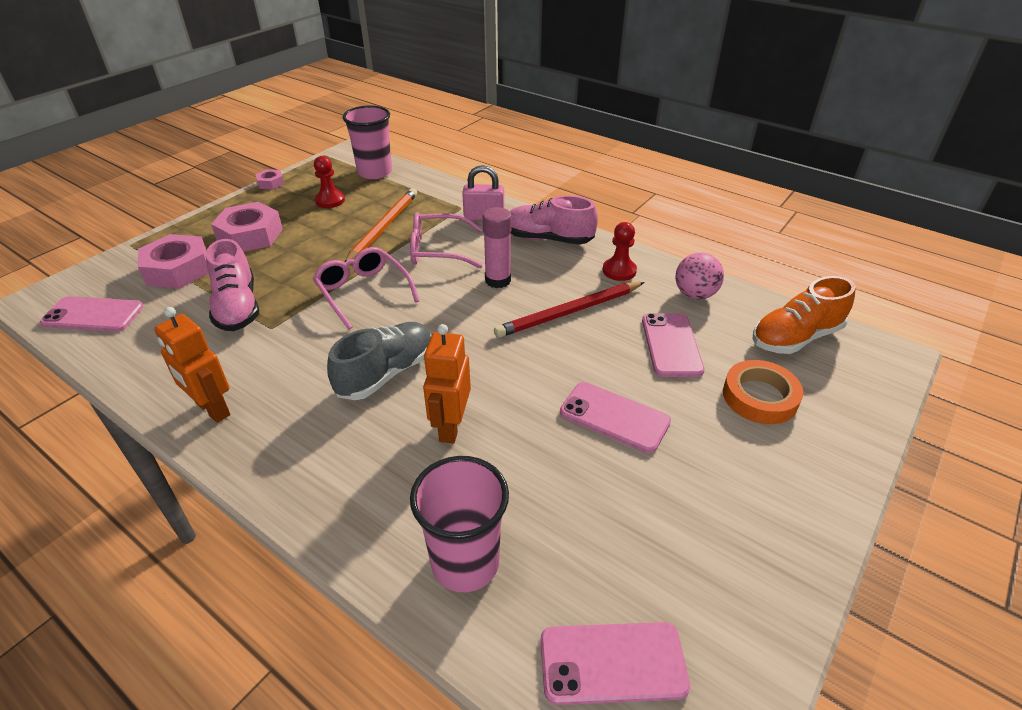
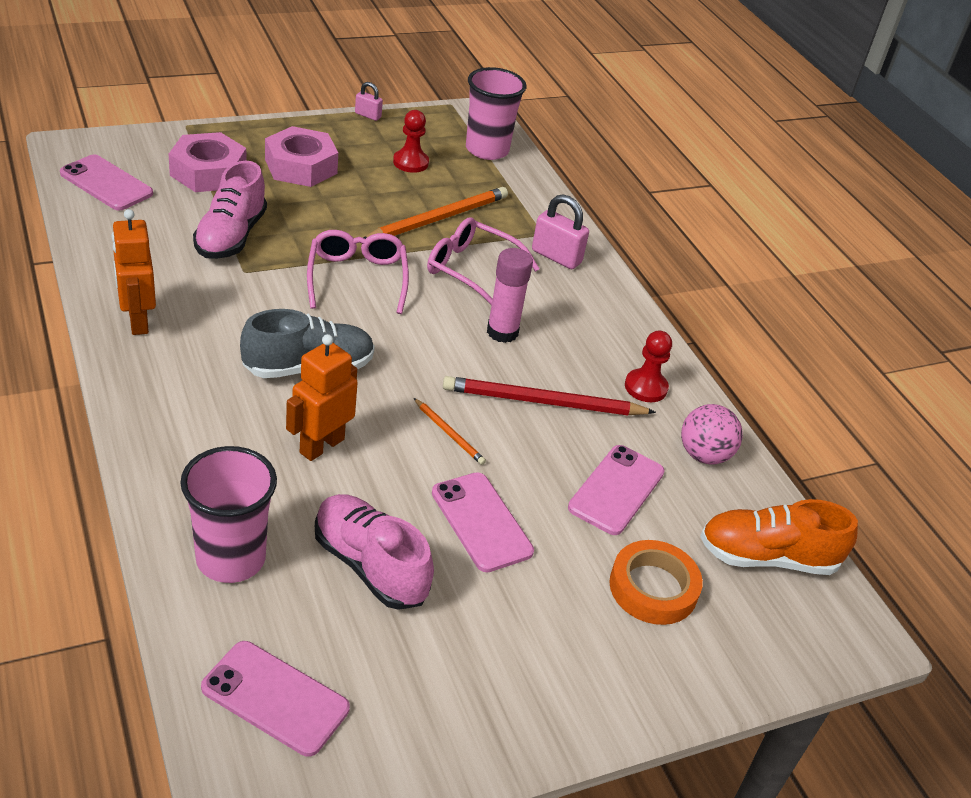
camera: 25 degrees right, 0 degrees up
(271, 183) = (368, 115): pink nut -> pink padlock
(531, 366) = (449, 433): none -> orange pencil
(548, 239) = (603, 314): pink shoe -> pink shoe (370, 565)

